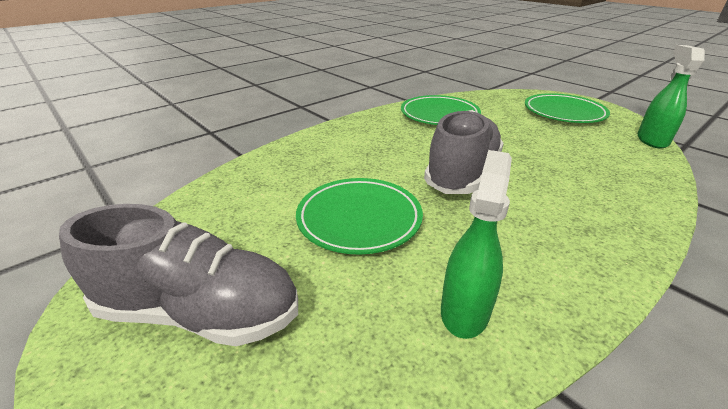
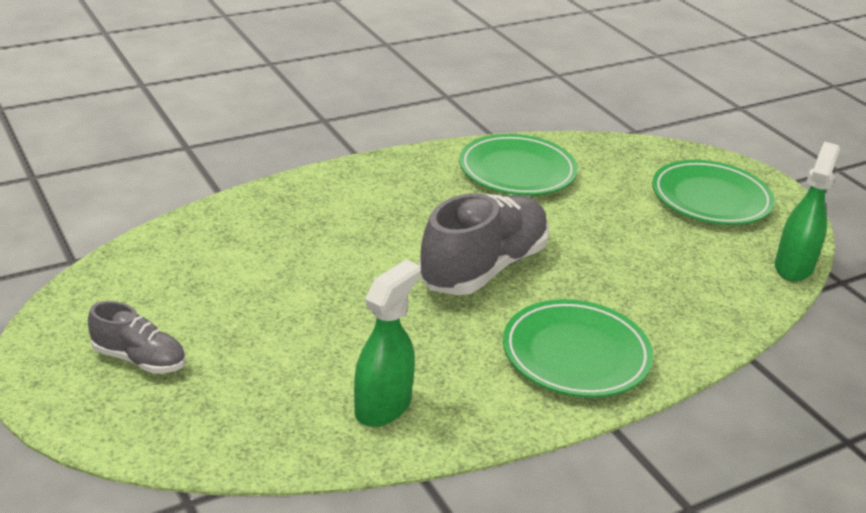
camera: 10 degrees right, 0 degrees up
(199, 312) = (139, 359): grey shoe -> grey shoe, size x0.52
(359, 219) = (326, 301): green plate -> green plate (576, 355)

